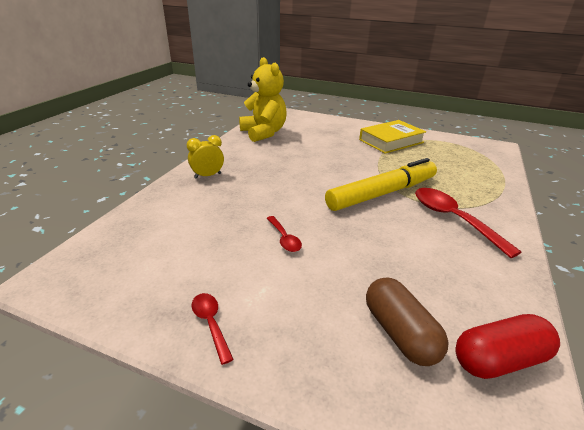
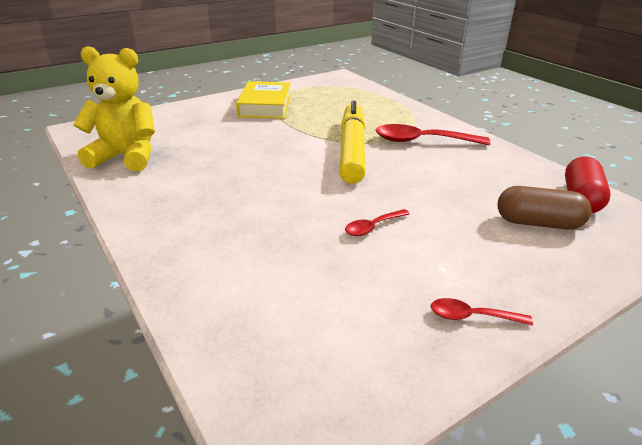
camera: 55 degrees left, 0 degrees up
(208, 176) = (178, 231): yellow clock -> none
(284, 238) = (373, 227): red spoon -> red spoon turned 135 degrees clockwise

